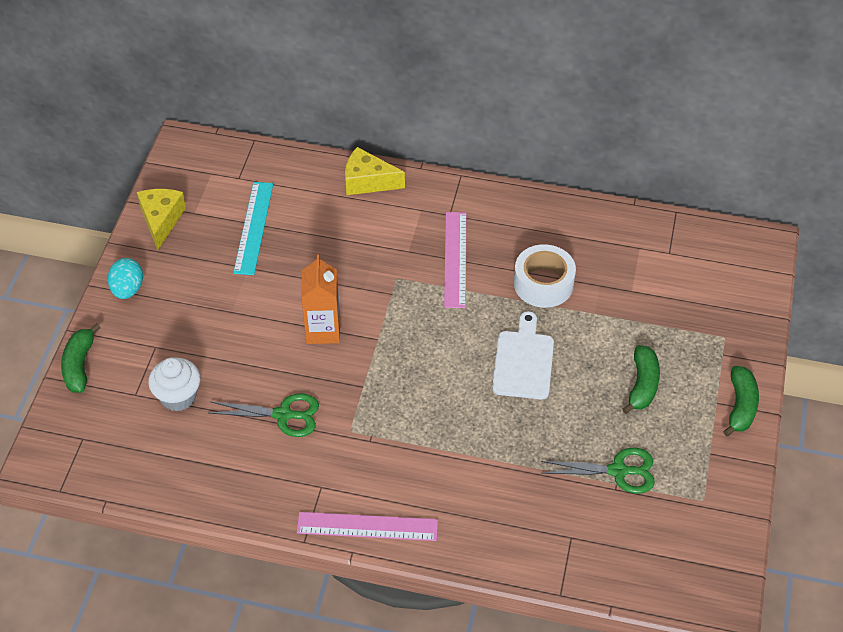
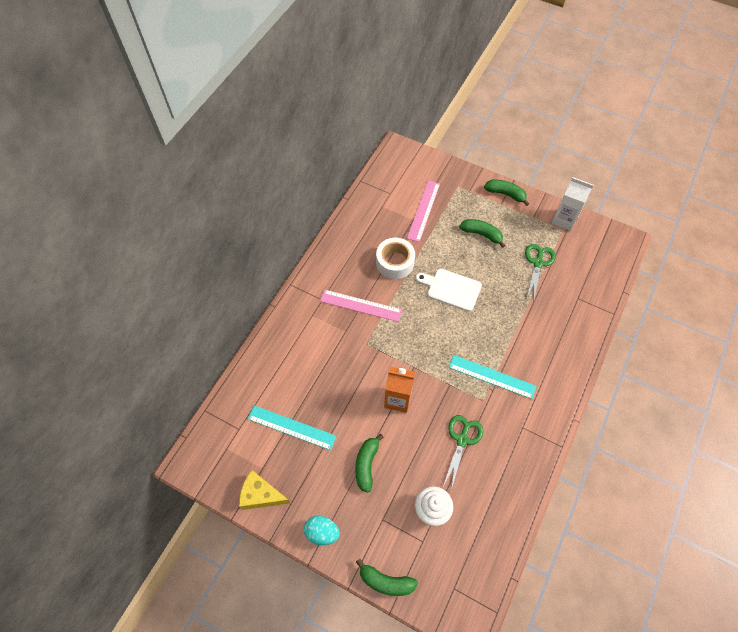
camera: 75 degrees left, 10 degrees up
(223, 315) = (366, 464): none -> green banana
(367, 181) = (275, 342): yellow cheese -> none
(367, 526) = (556, 406): pink ruler -> pink ruler (423, 210)
(391, 436) = (492, 376): none -> turquoise ruler
(725, 500) = (564, 220): none -> white carton

